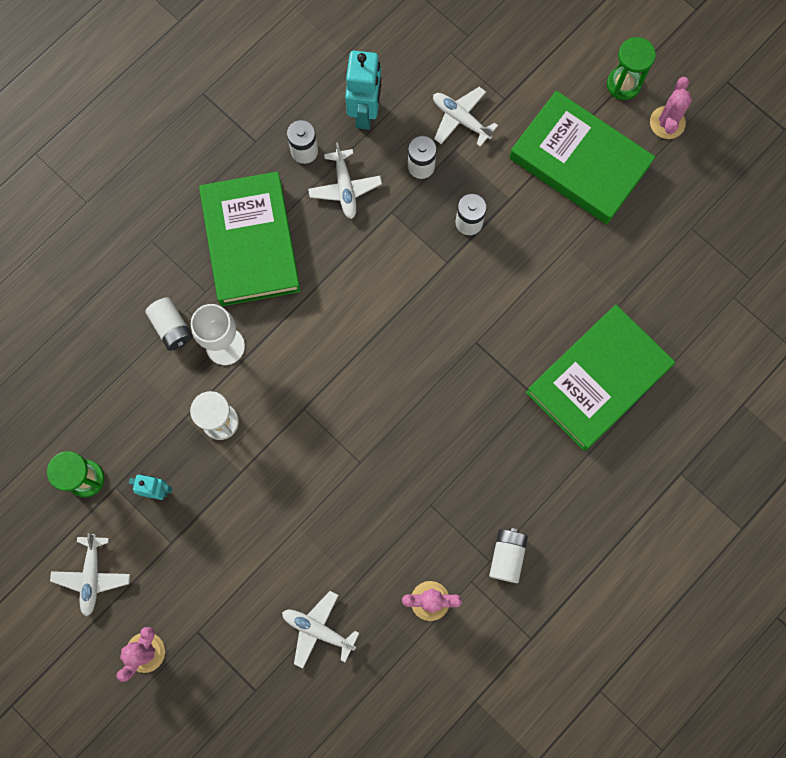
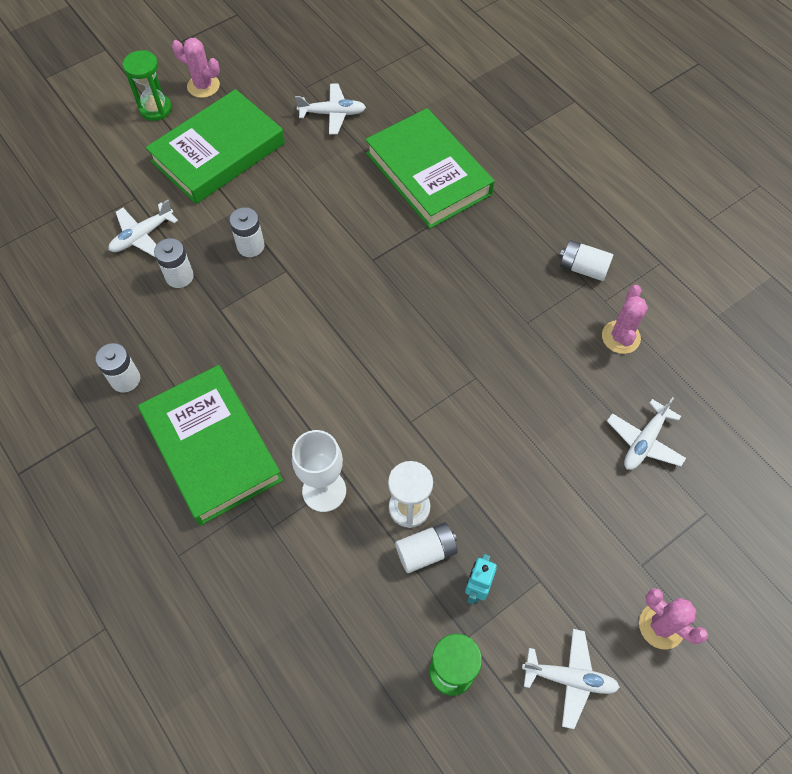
camera: 80 degrees left, 15 degrees down
(172, 328) = (289, 546): white battery -> white battery (426, 551)
(251, 242) = (212, 447): green book -> green book turned 60 degrees clockwise
(345, 188) = (180, 347): white plane -> white plane (332, 113)
(365, 113) = (104, 316): turquoise robot -> none

